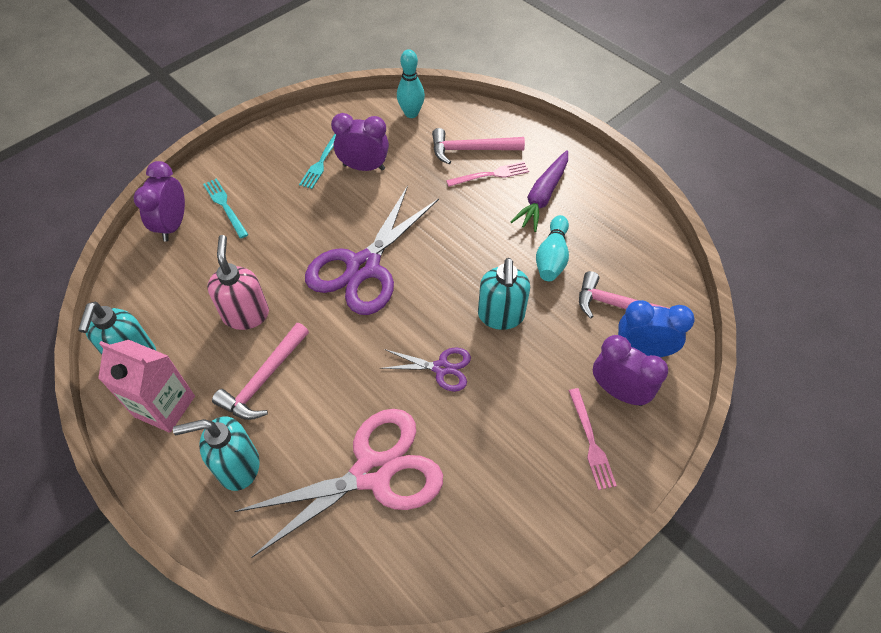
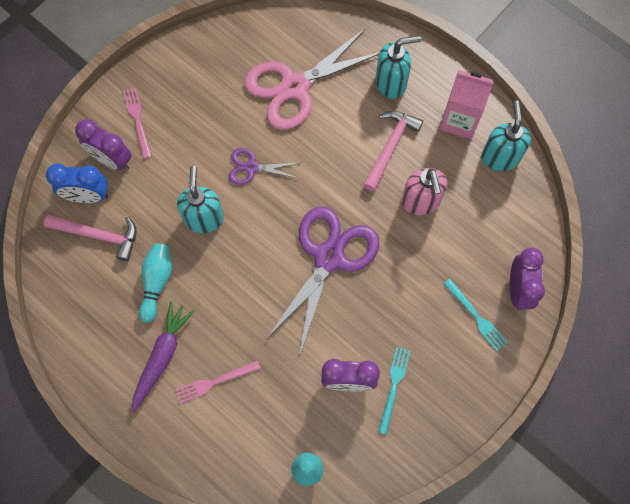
camera: 175 degrees right, 15 degrees up
(471, 149) = (236, 417): pink hammer -> none

